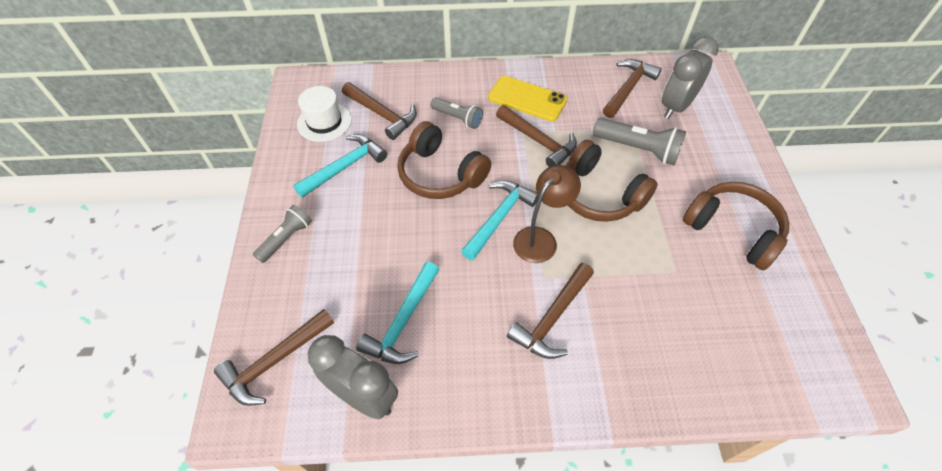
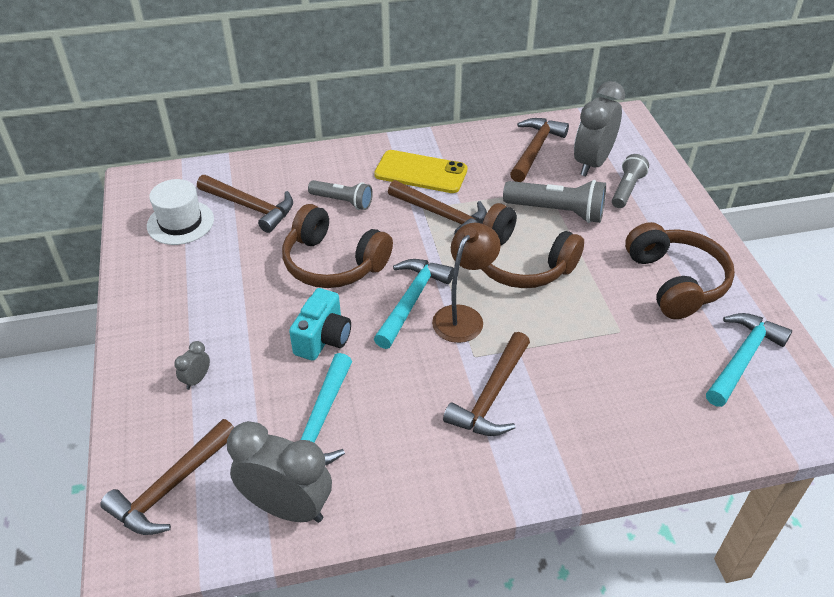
camera: 10 degrees left, 10 degrees down
(286, 238) = (158, 354): grey flashlight -> grey flashlight (626, 189)
(312, 266) = (197, 380): none -> grey clock
(345, 167) = (216, 268): turquoise hammer -> turquoise hammer (742, 358)
(420, 243) = (323, 339): none -> turquoise camera
(733, 230) = (675, 281): brown headphones -> brown headphones turned 45 degrees clockwise

